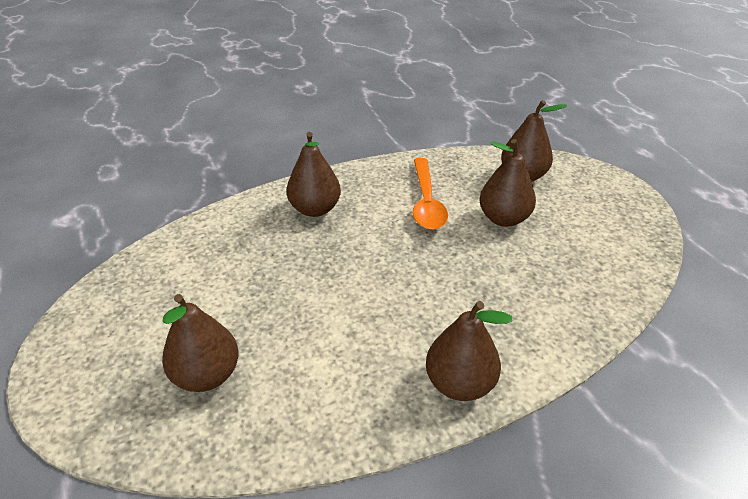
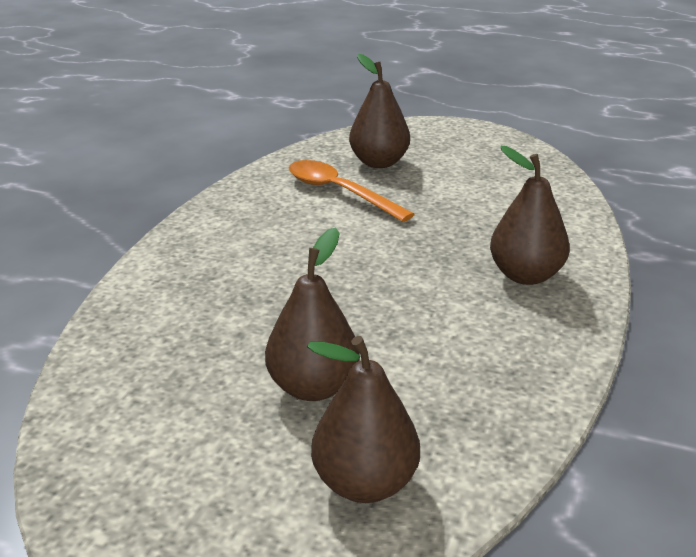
camera: 135 degrees right, 10 degrees down
(426, 202) = (433, 352): orange spoon -> orange spoon (339, 192)
(459, 383) = (200, 233): brown pear -> none

